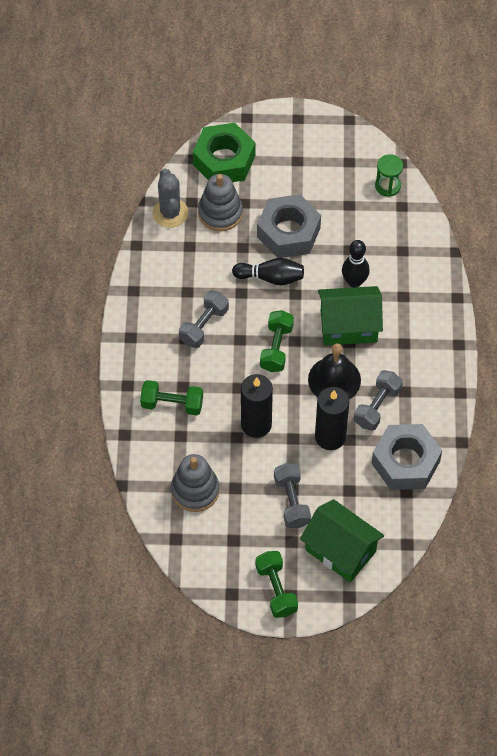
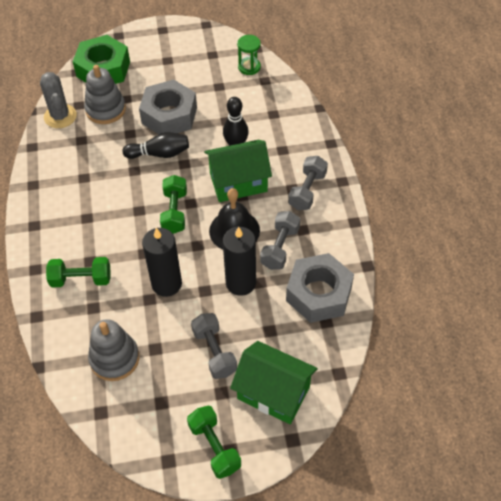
camera: 10 degrees left, 5 degrees down
(204, 326) = (103, 204): grey dumbbell -> grey dumbbell (307, 190)

